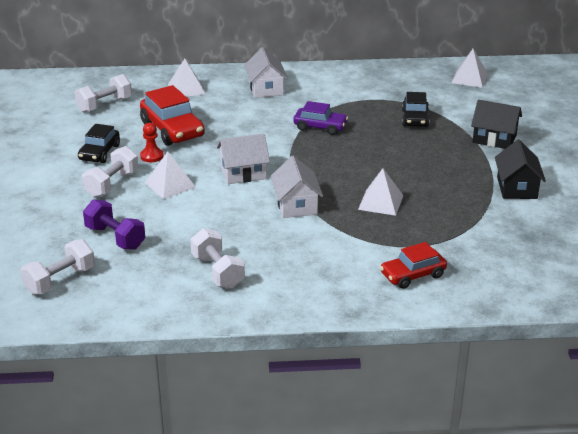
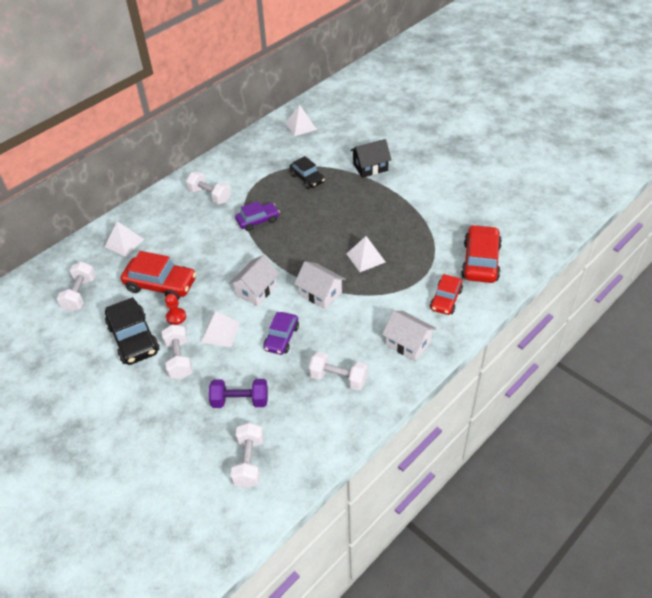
camera: 40 degrees left, 15 degrees up
(99, 152) = (133, 339): black car -> black car, size x1.57
(213, 216) = (281, 338): none -> purple car
(266, 88) = (181, 209): white house -> white house (408, 343)
(304, 90) = (210, 196): none -> white dumbbell
(500, 267) = (480, 261): none -> red car
(517, 188) = (424, 197): black house -> none

